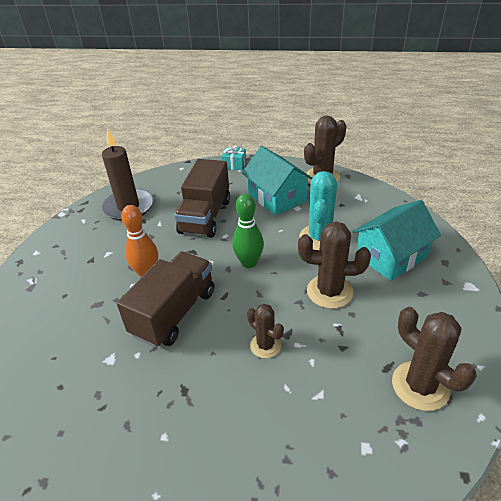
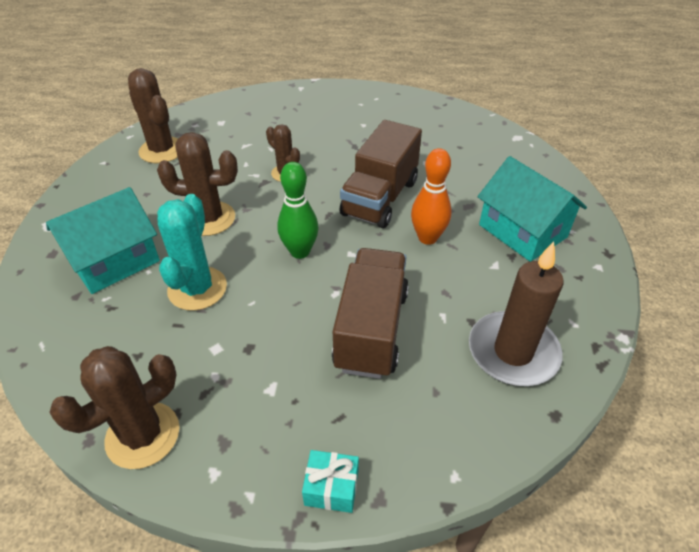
camera: 175 degrees right, 5 degrees up
(277, 197) = (247, 373): turquoise house -> turquoise house (522, 231)

